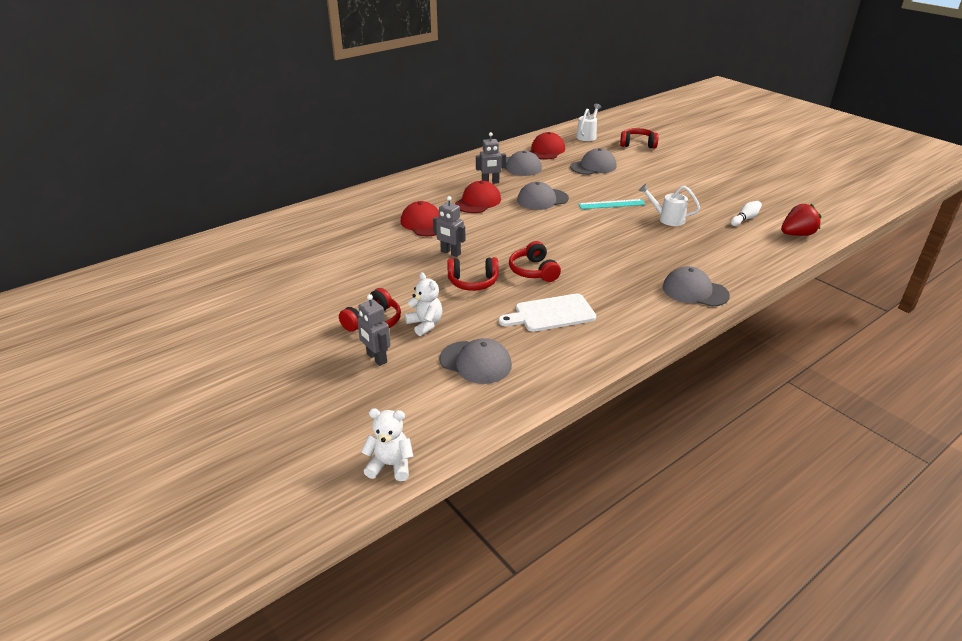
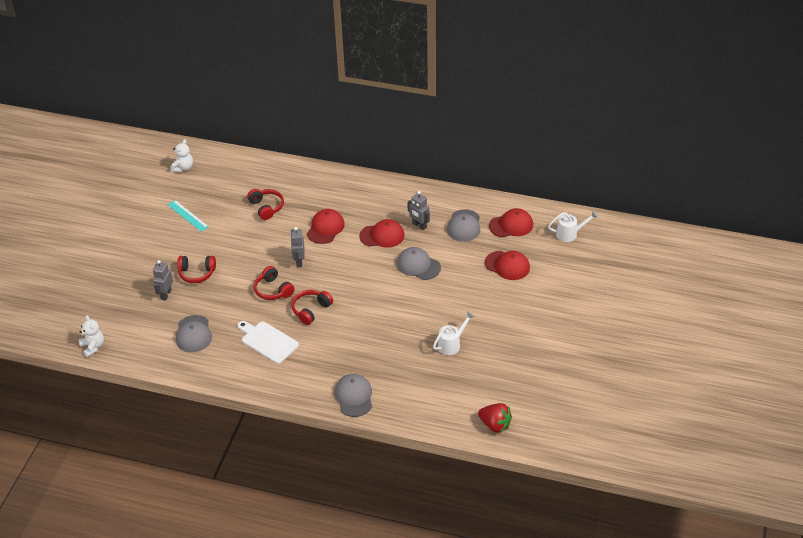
camera: 55 degrees right, 10 degrees up
(425, 324) = (211, 295): white teddy bear -> white teddy bear (183, 168)
(593, 166) = (507, 265): grey cap -> red cap
(611, 204) = (447, 305): turquoise ruler -> turquoise ruler (188, 215)
(637, 144) = (584, 271): red headphones -> red headphones (266, 207)
(667, 219) = (451, 344): white watering can -> white watering can turned 60 degrees clockwise
(745, 219) = (495, 387): white bowling pin -> none

